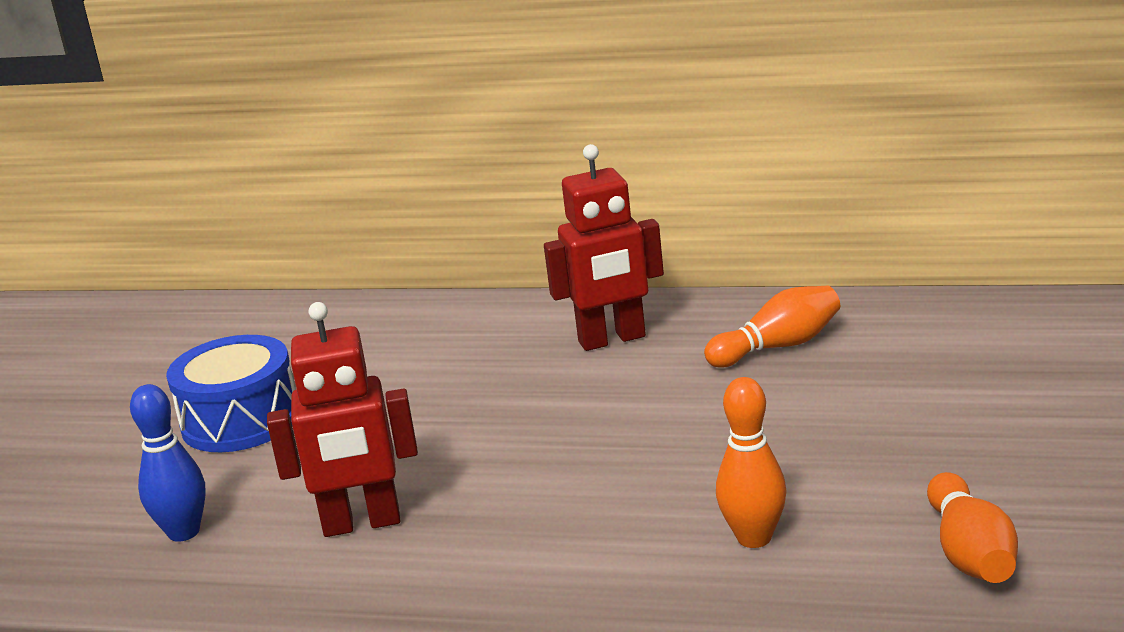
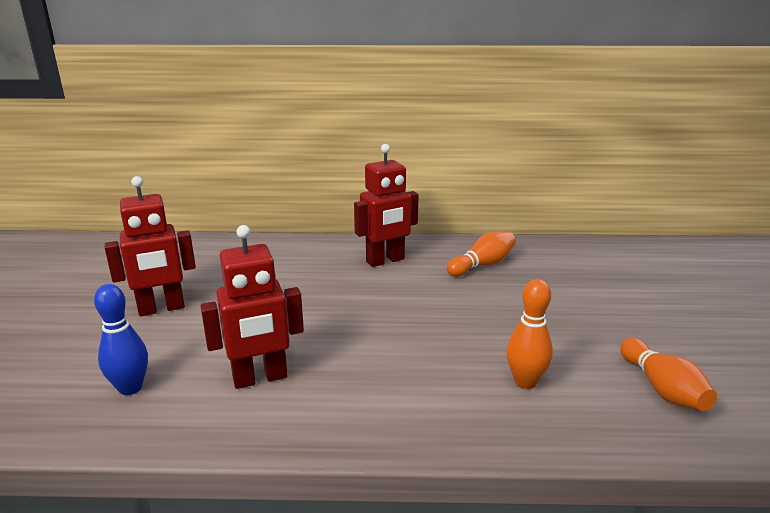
camera: 15 degrees left, 0 degrees up
(241, 420) = (161, 309): blue drum -> red robot

